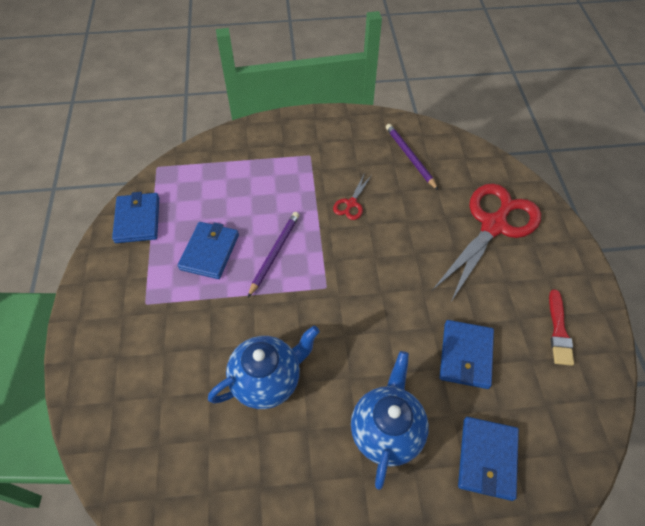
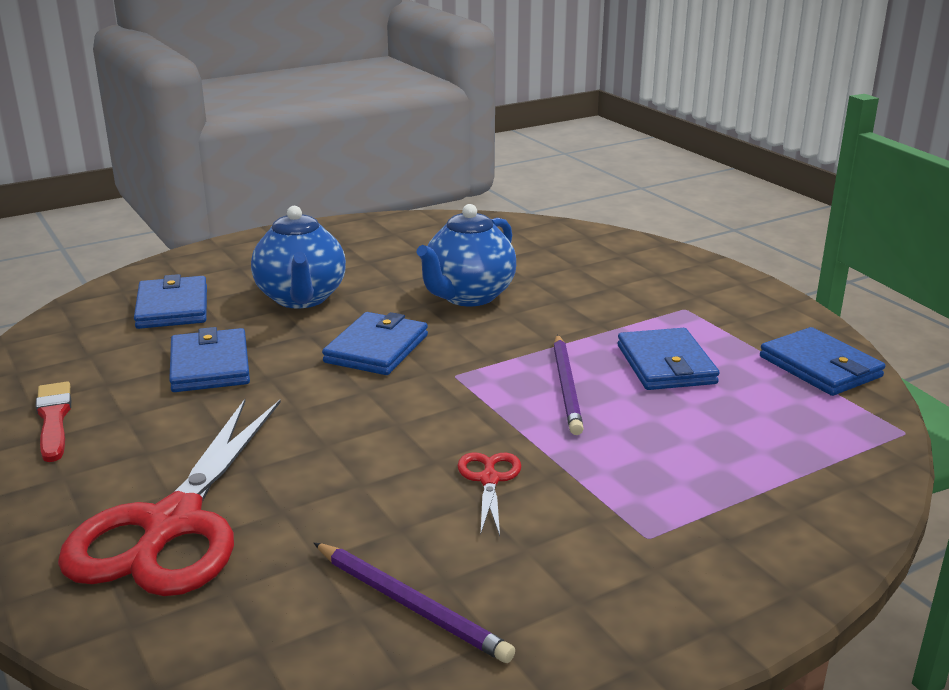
camera: 155 degrees right, 30 degrees down
(358, 334) = (377, 349): none -> blue wallet

